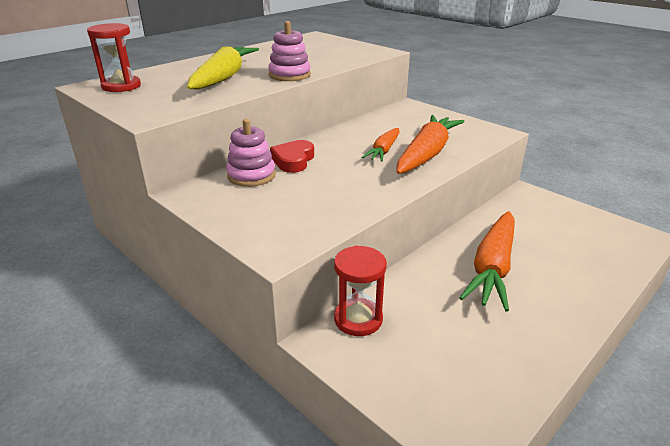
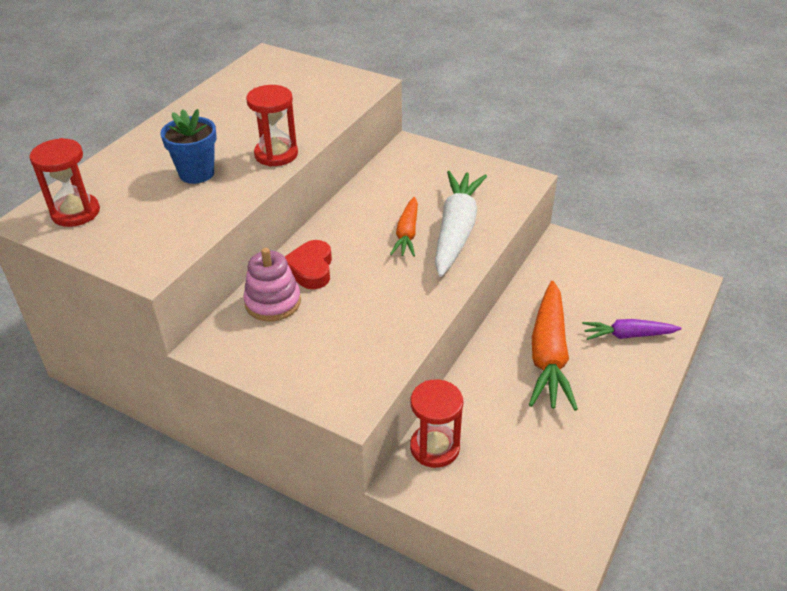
camera: 15 degrees left, 10 degrees up
(223, 78) = (196, 173): yellow carrot -> blue flower pot
(289, 75) = (276, 154): pink stacking toy -> red hourglass
(427, 154) = (456, 231): orange carrot -> white carrot
(575, 266) = (628, 335): none -> purple carrot

